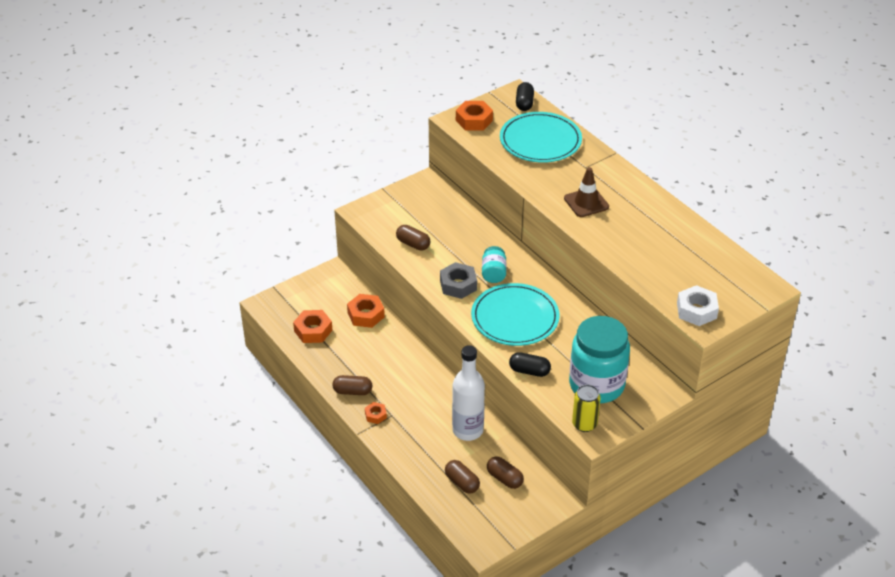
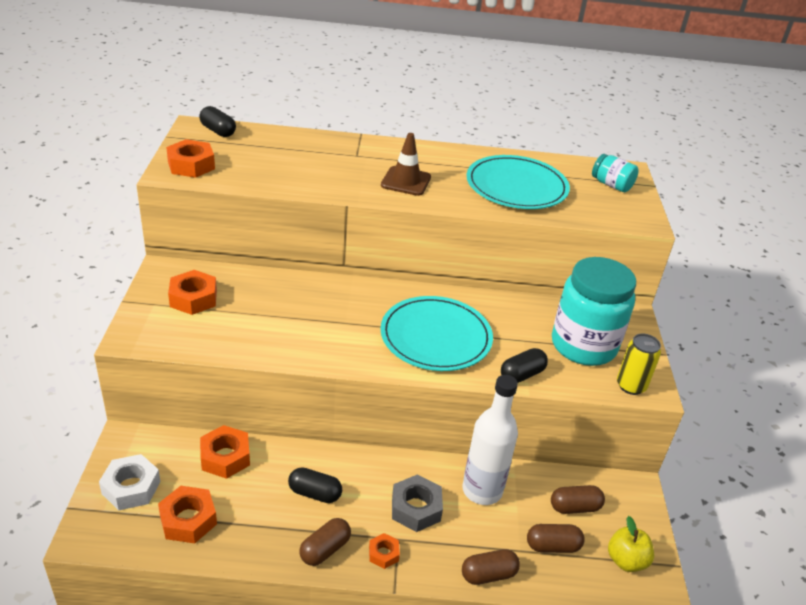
camera: 55 degrees left, 5 degrees down
(383, 364) = (315, 493): none -> black capsule
(413, 244) = (239, 334): brown capsule -> brown capsule (488, 574)
(417, 209) = (193, 298): none -> orange nut
(458, 285) = (342, 343): grey nut -> grey nut (416, 508)
(489, 521) = (626, 560): none -> yellow apple
(493, 273) = (357, 311): turquoise jar -> turquoise jar (611, 185)
(540, 140) = (283, 153): turquoise plate -> turquoise plate (516, 186)
(696, 310) = (622, 214): white nut -> white nut (131, 487)

